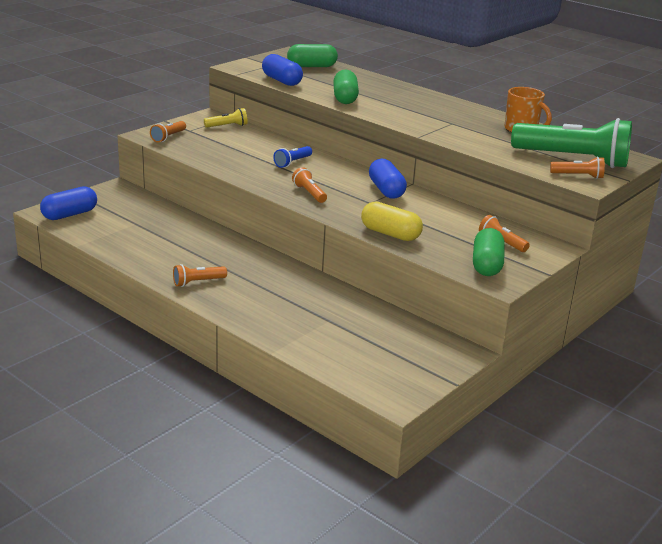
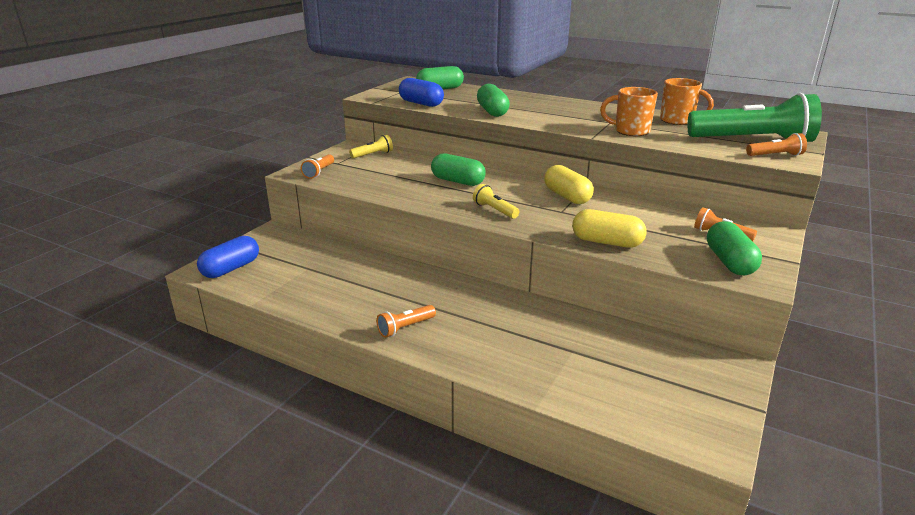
camera: 10 degrees left, 0 degrees up
(292, 162) = (457, 181): blue flashlight -> green capsule
(309, 193) = (494, 210): orange flashlight -> yellow flashlight
(386, 190) = (567, 196): blue capsule -> yellow capsule
(462, 135) = (630, 131): none -> orange mug

